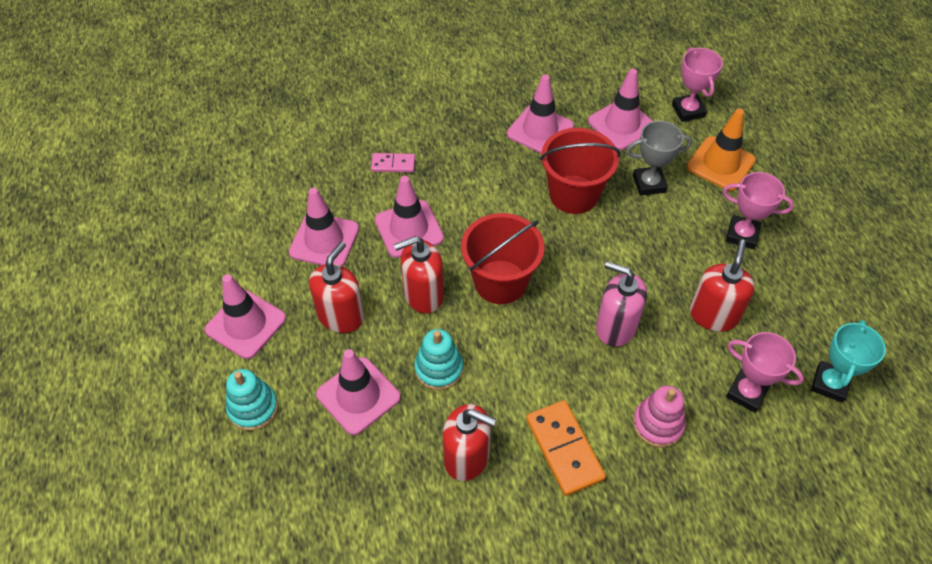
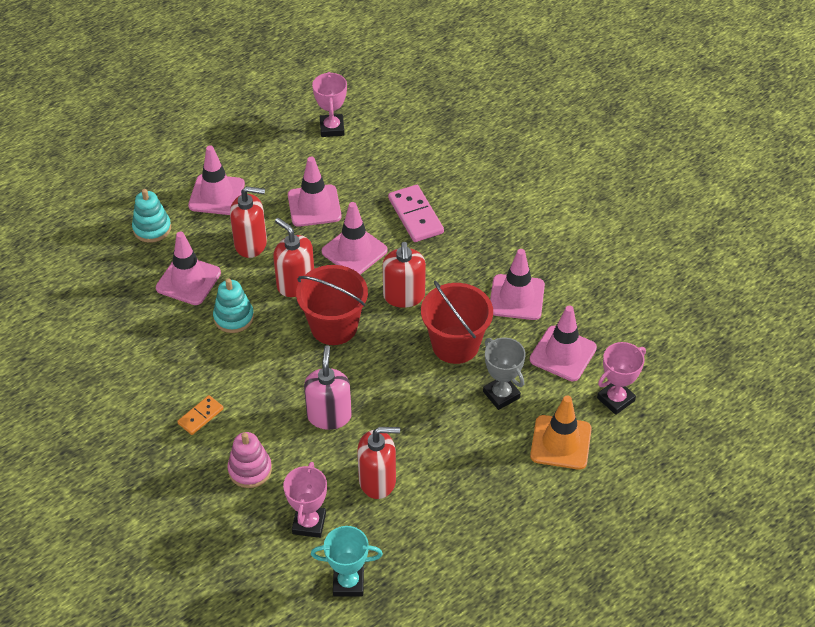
camera: 65 degrees right, 5 degrees down
(393, 164) = (415, 216): pink domino -> pink domino, size x1.71
(467, 457) = (167, 360): red soap dispenser -> red soap dispenser (404, 296)
(564, 449) = (200, 416): orange domino -> orange domino, size x0.59
(742, 235) = (481, 480): pink trophy -> pink trophy (332, 128)

